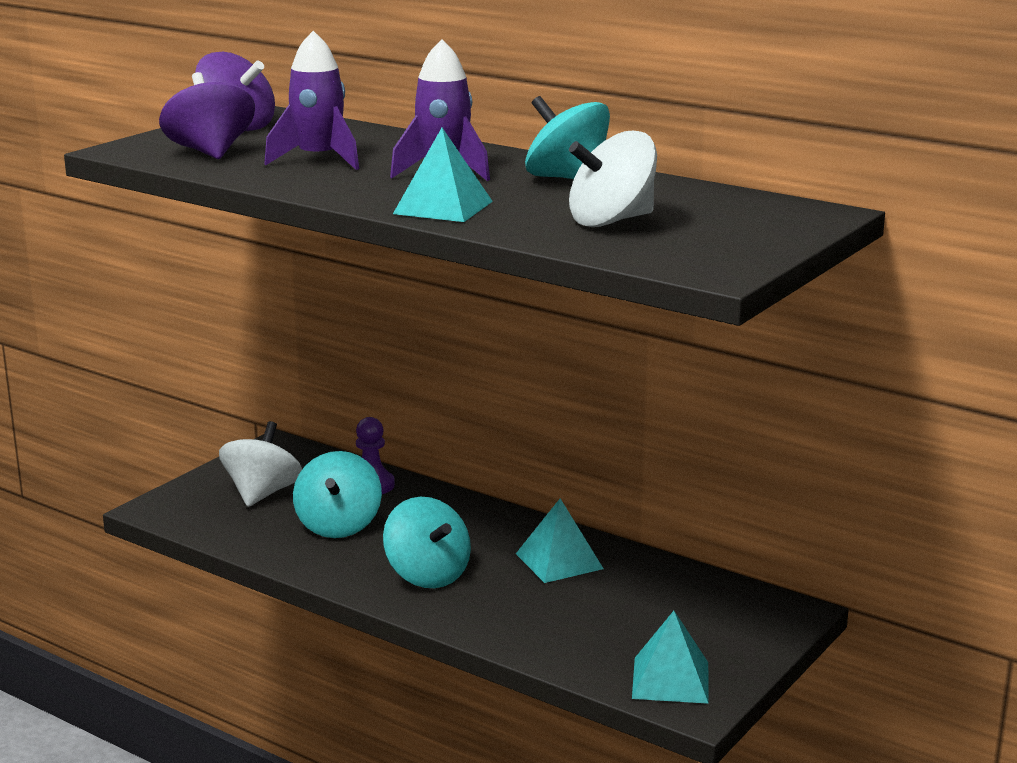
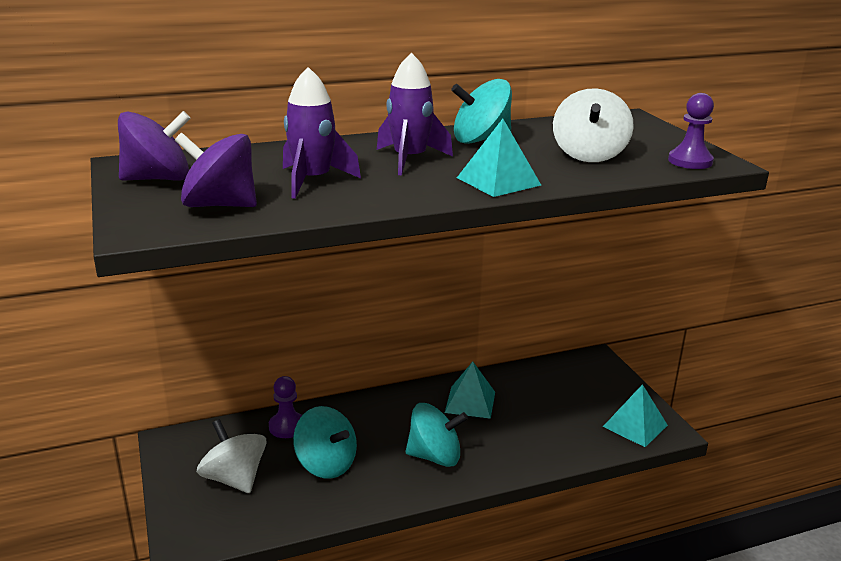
camera: 55 degrees left, 5 degrees up
(688, 260) = (690, 161): none -> purple pawn

